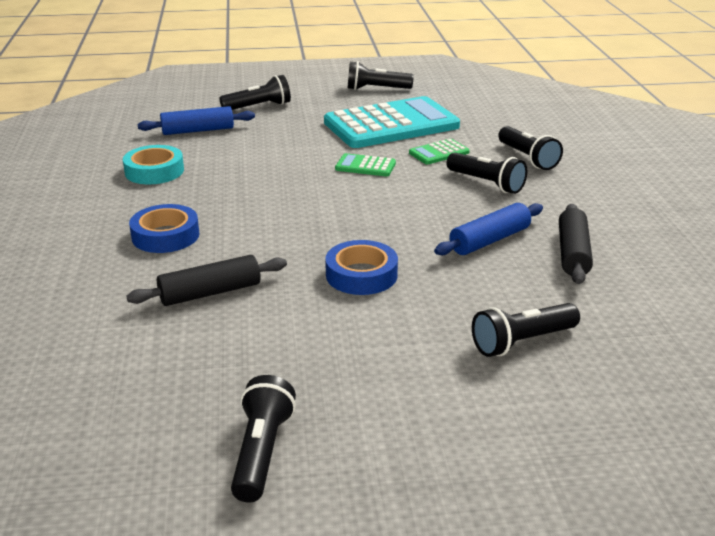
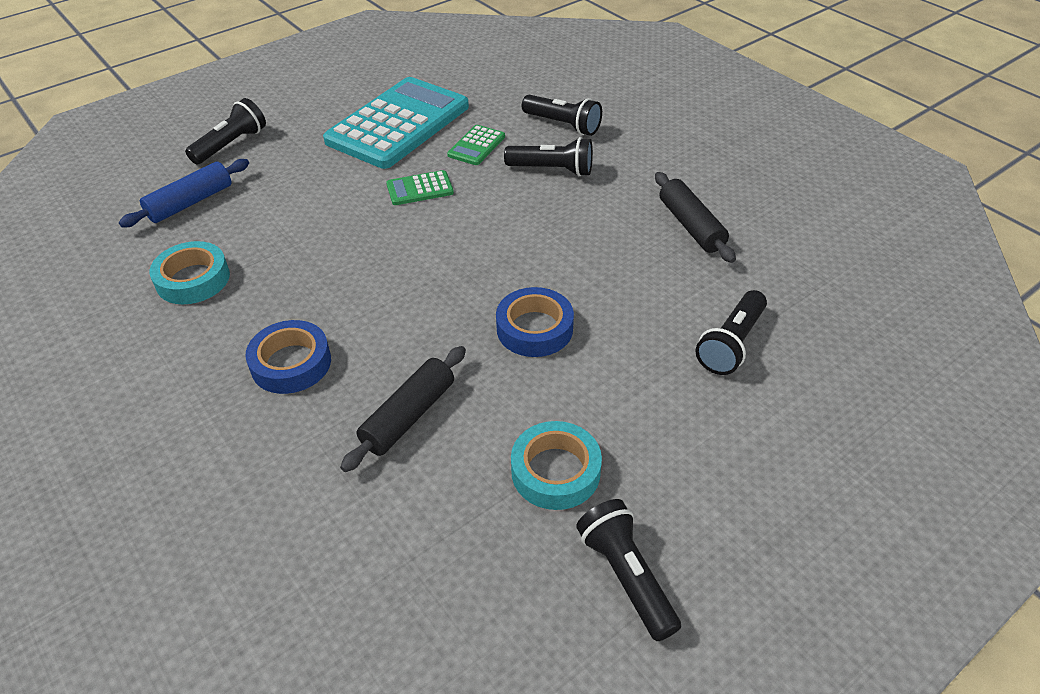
camera: 30 degrees left, 15 degrees up
(280, 365) = (555, 471): none -> turquoise tape
(376, 89) = (340, 79): black flashlight -> none
(489, 240) = (611, 239): blue rolling pin -> none

